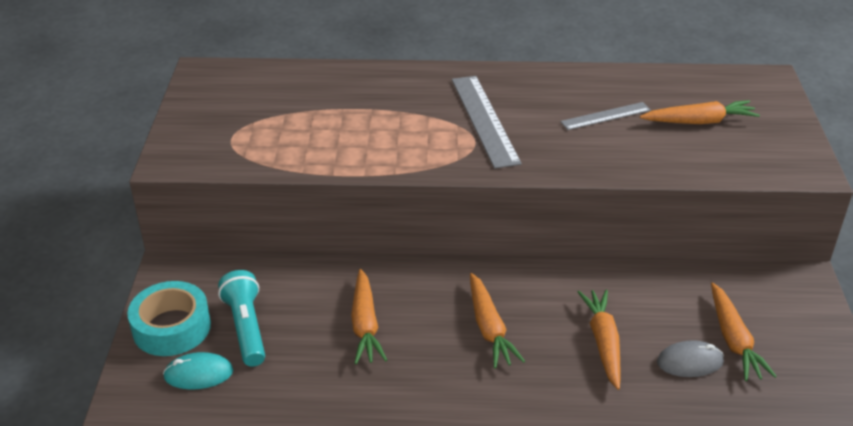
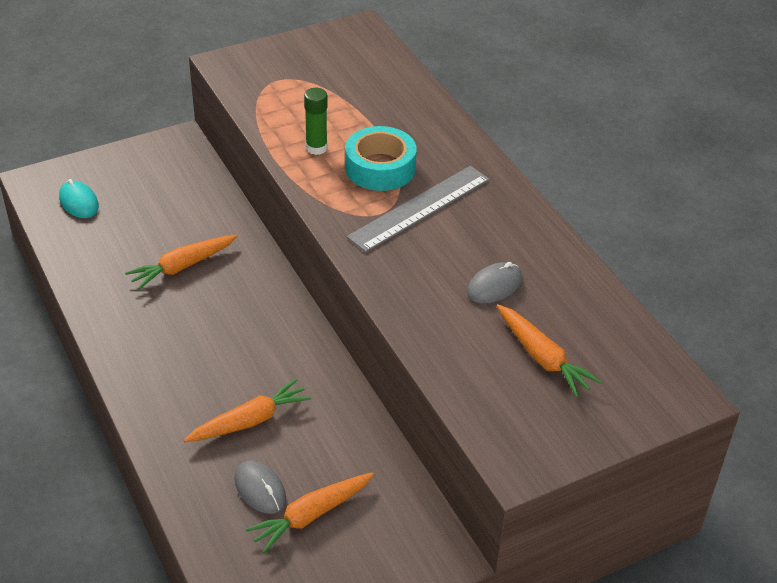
camera: 60 degrees right, 5 degrees up
(171, 327) = (118, 169): turquoise tape -> turquoise tape (380, 168)
(246, 328) = (140, 205): turquoise flashlight -> none
(355, 147) = (316, 148): none -> green glue stick
(489, 328) = (223, 341): orange carrot -> none
(605, 116) = (494, 286): grey ruler -> grey mouse

